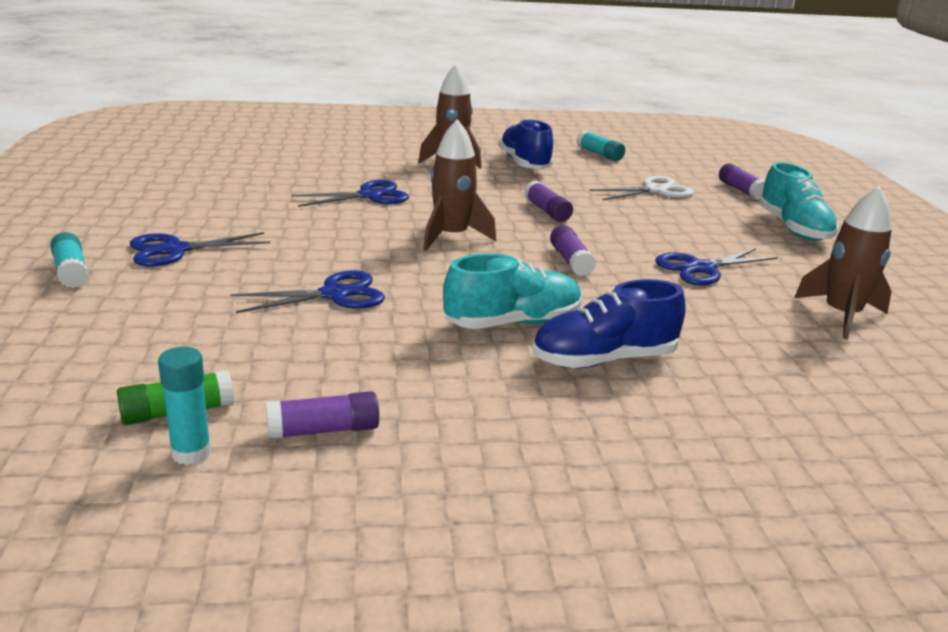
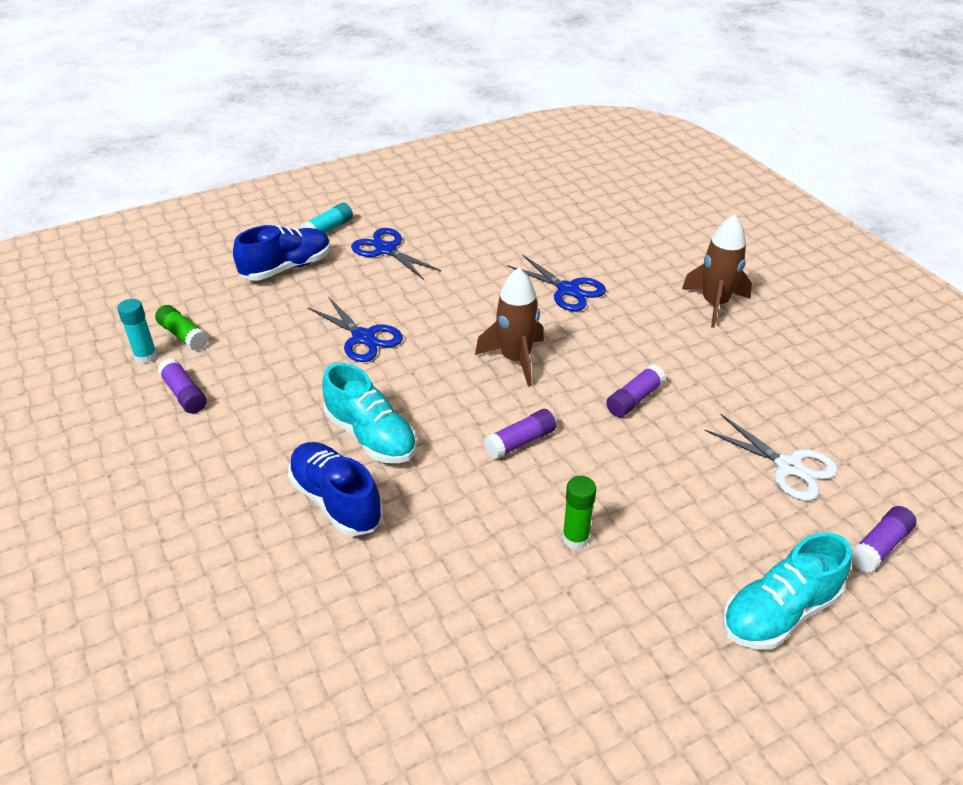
camera: 70 degrees right, 15 degrees up
(524, 164) = (762, 351): blue shoe -> blue shoe (287, 268)
(599, 154) = (870, 397): turquoise glue stick -> none
(701, 268) = (575, 538): blue scissors -> green glue stick
(841, 316) = (533, 670): brown rocket -> none

